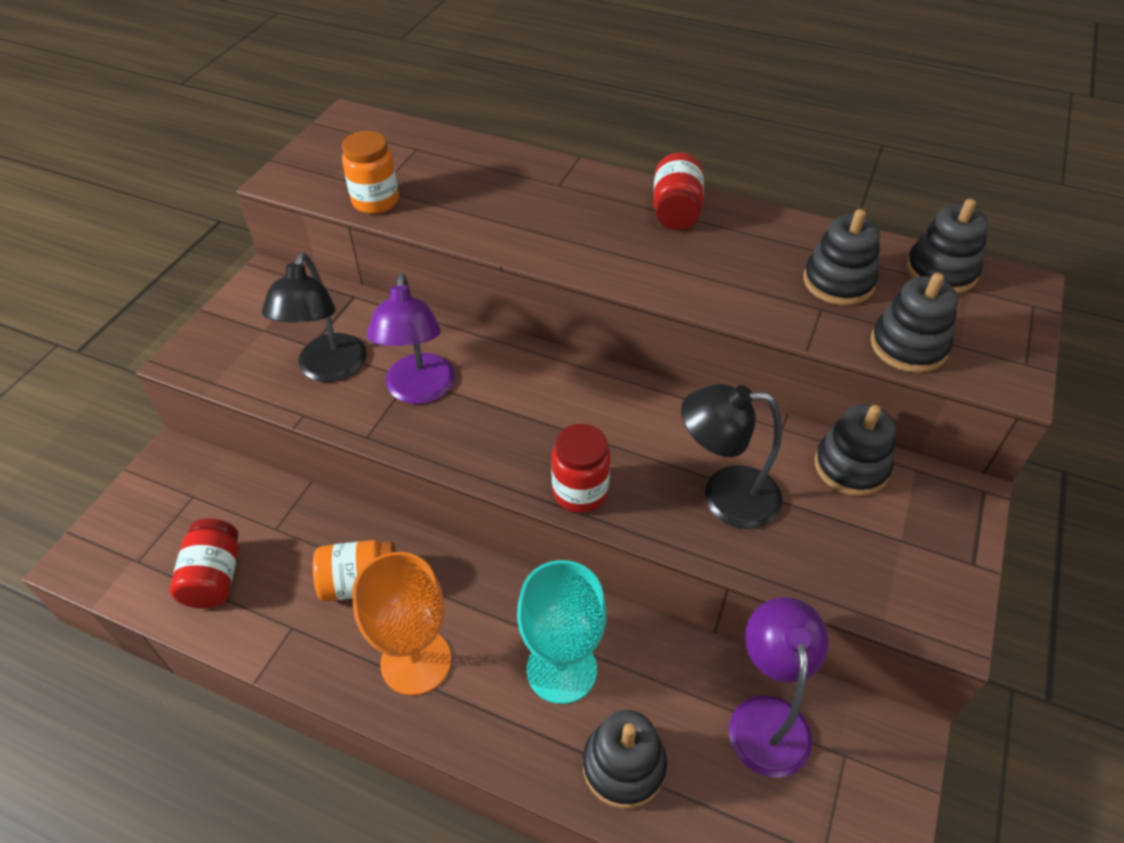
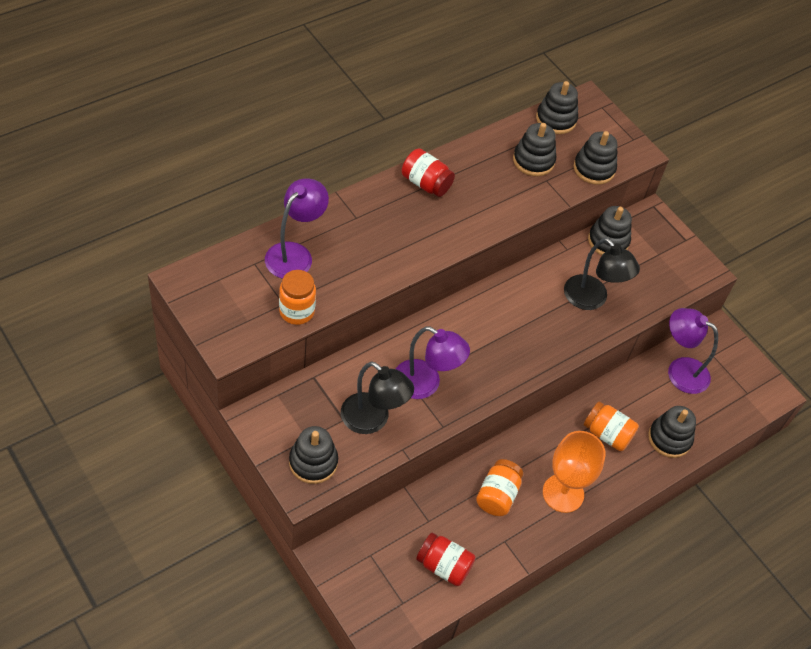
camera: 65 degrees left, 5 degrees up
(232, 348) = (313, 462): none -> black stacking toy
(457, 167) = (295, 254): none -> purple lamp
(561, 669) = (607, 434): turquoise goblet -> orange jar
(580, 492) = (549, 354): red jar -> none
(725, 496) = (592, 299): black lamp -> black lamp turned 75 degrees counterclockwise

